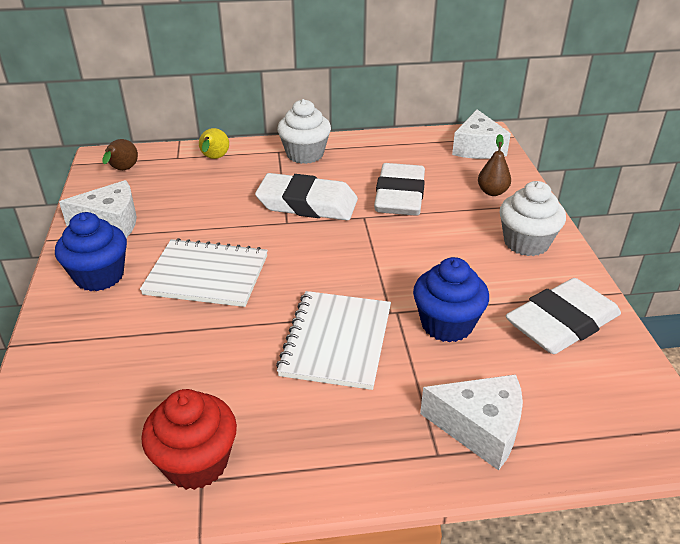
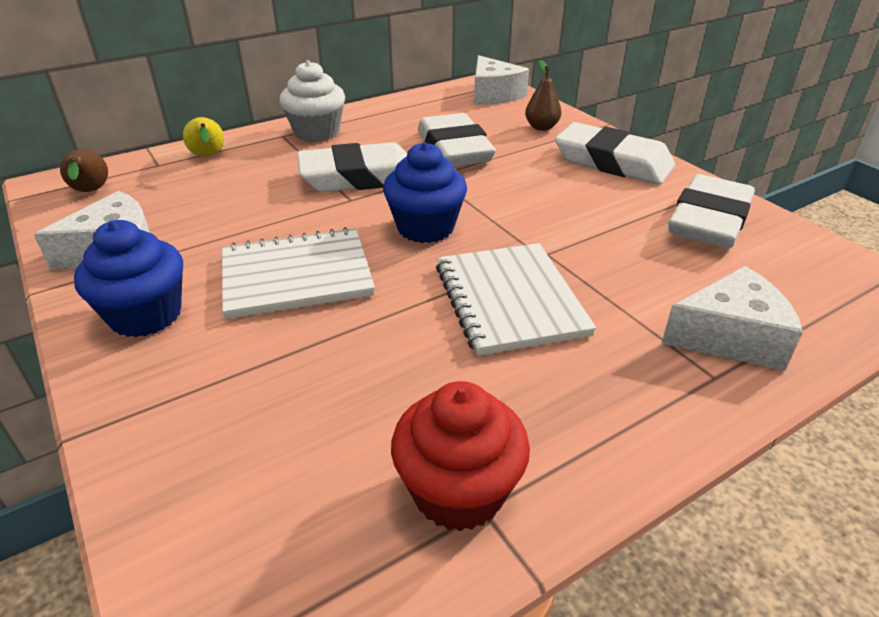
camera: 25 degrees left, 0 degrees up
(447, 324) = (607, 251): blue cupcake -> blue cupcake (425, 228)
(526, 243) = (612, 162): white cupcake -> white eraser

